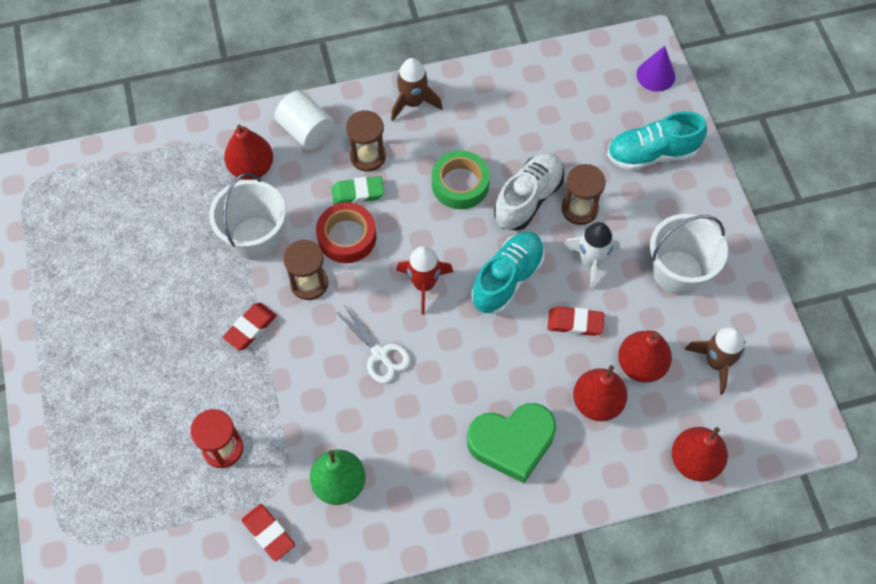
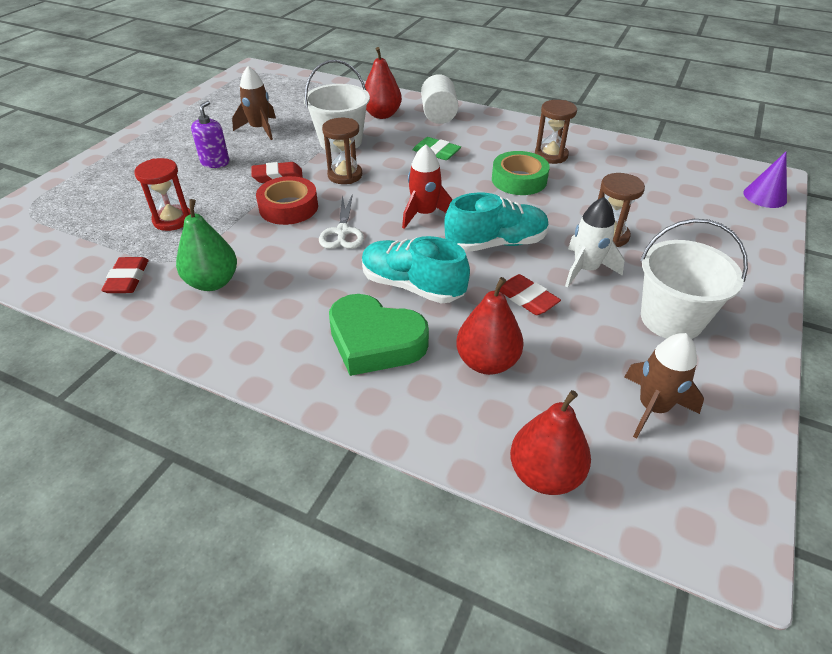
camera: 40 degrees right, 20 degrees down
(169, 352) = (215, 162): none -> purple soap dispenser
(347, 237) = (401, 167): red tape -> red tape (288, 207)
(368, 156) = (465, 140): brown hourglass -> brown hourglass (551, 155)
(413, 102) = (530, 131): brown rocket -> brown rocket (260, 129)
(528, 199) = (567, 210): white shoe -> none
(641, 365) = (562, 361): red pear -> none
(651, 154) = (716, 236): turquoise shoe -> turquoise shoe (412, 286)

